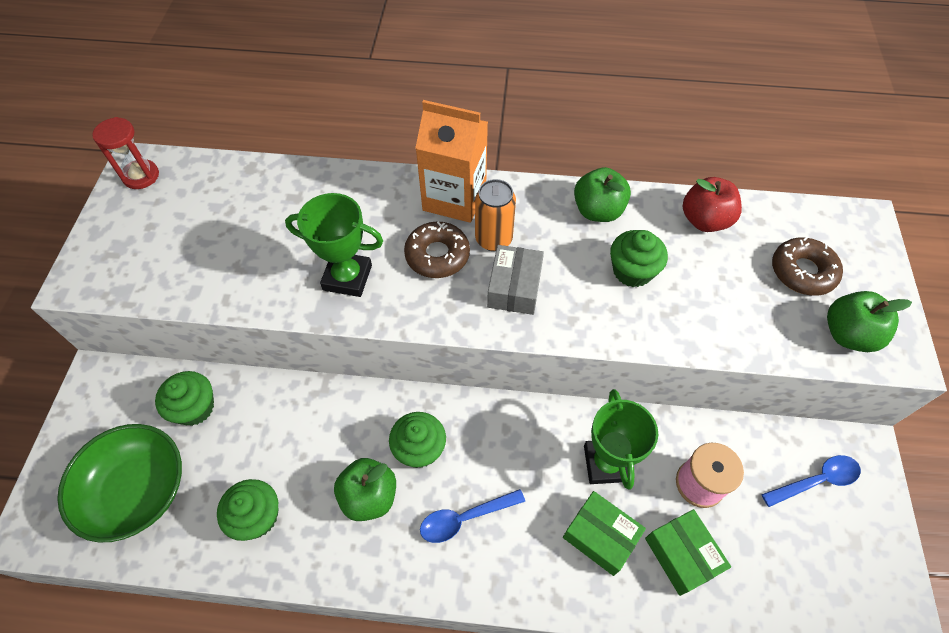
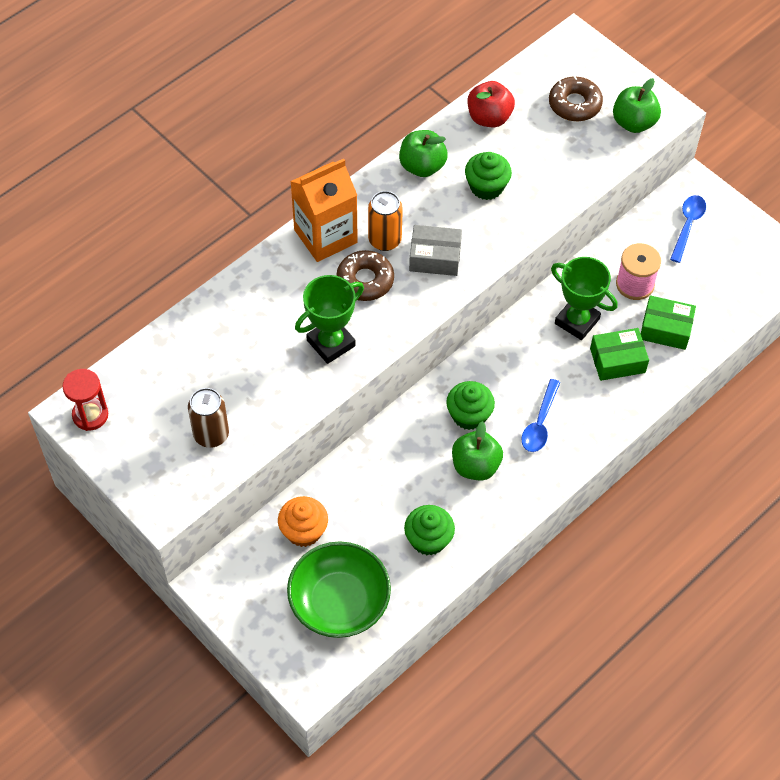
camera: 50 degrees left, 0 degrees up
(179, 262) = (211, 434): none -> brown can
(195, 408) = (303, 531): green cupcake -> orange cupcake
(514, 287) = (435, 257): grey box -> grey box turned 45 degrees counterclockwise

